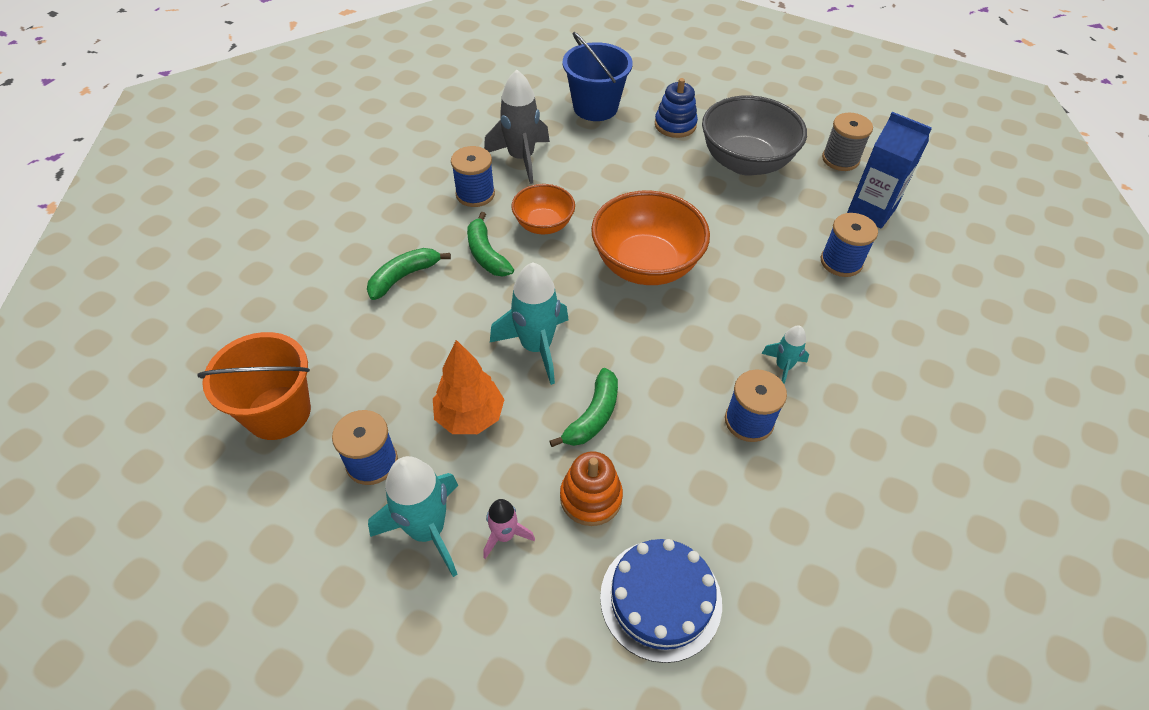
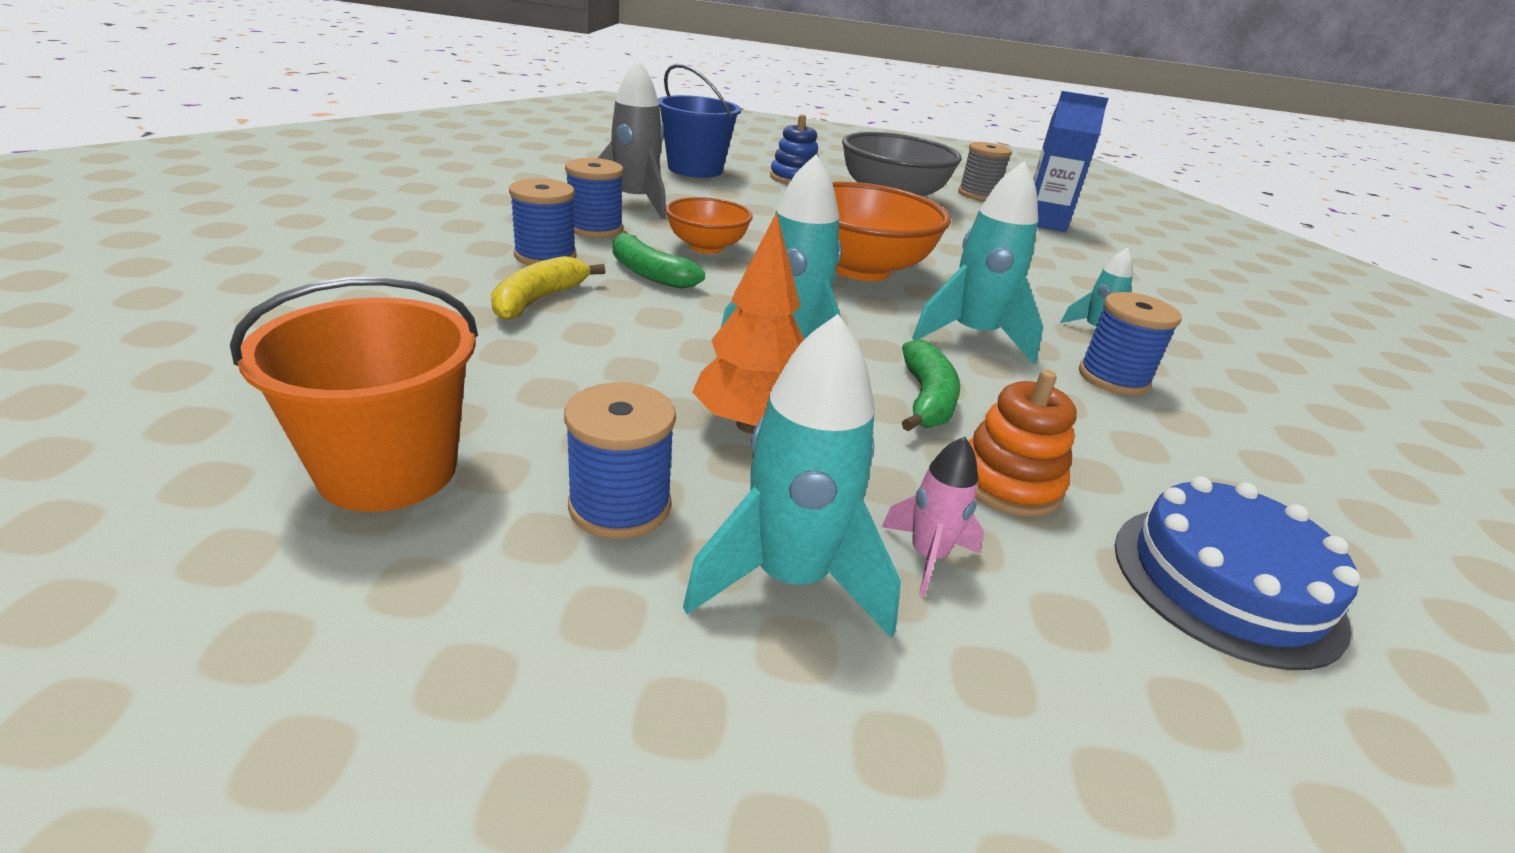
camera: 25 degrees left, 20 degrees down
(404, 277) = (539, 300): green banana -> yellow banana
(675, 358) = (972, 336): none -> turquoise rocket
(841, 262) = (1057, 254): blue spool -> blue spool (545, 256)

